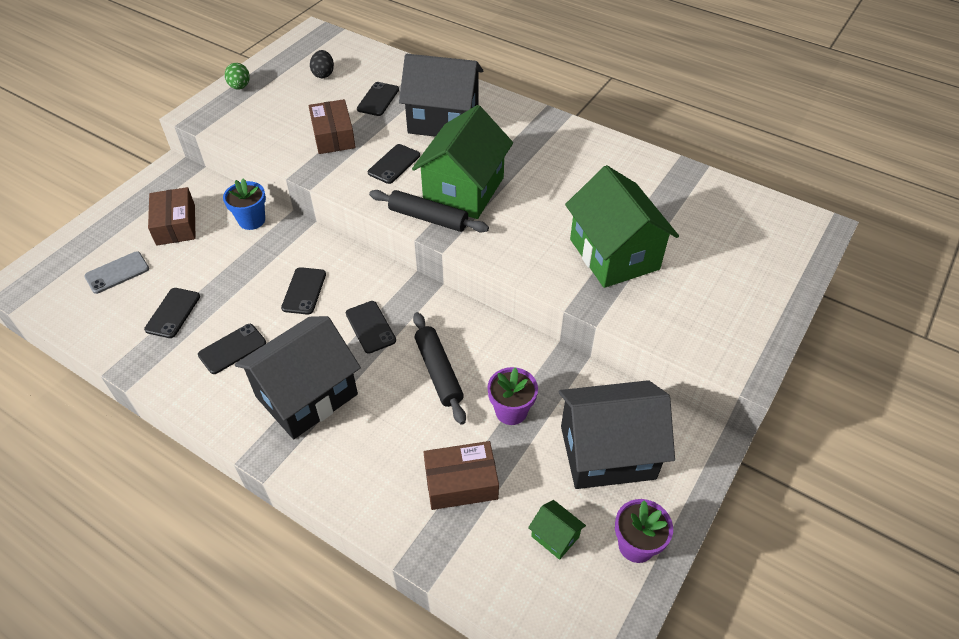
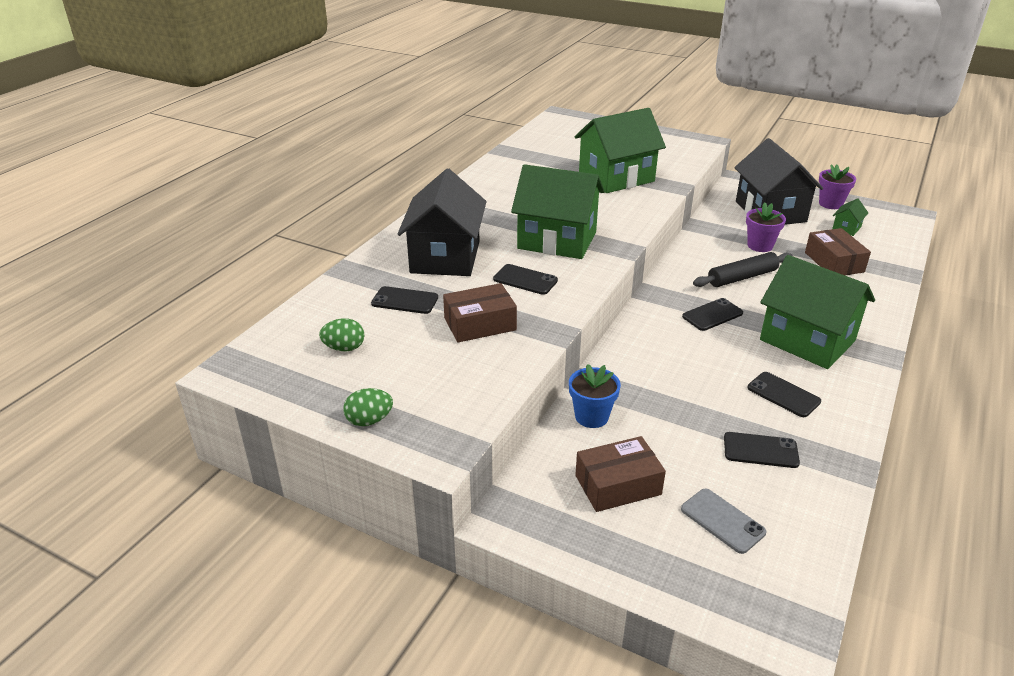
camera: 95 degrees left, 15 degrees down
(304, 291) = (686, 360): black phone -> none
(306, 395) = (807, 340): black house -> green house
(323, 74) = (344, 348): black egg -> green egg
(428, 218) = (602, 255): black rolling pin -> none

